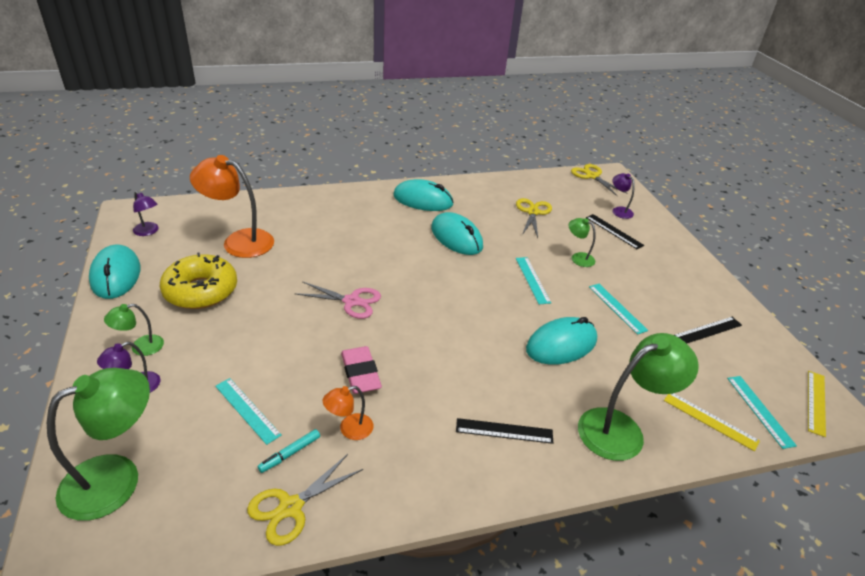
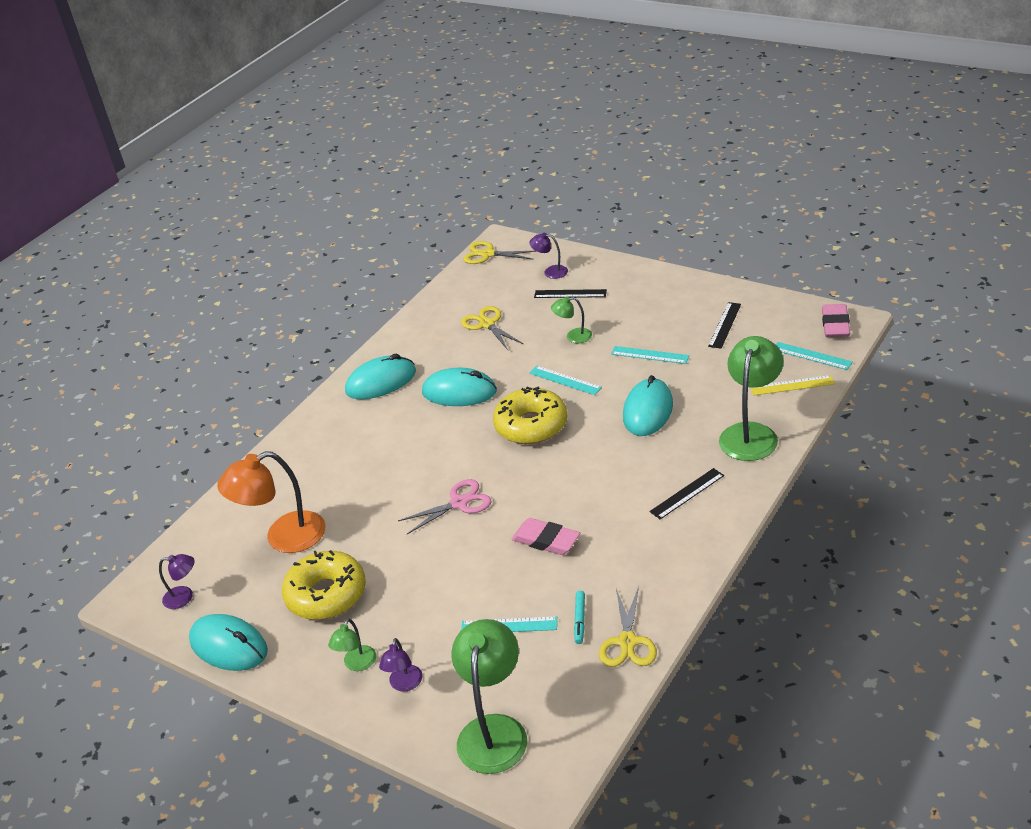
camera: 35 degrees left, 0 degrees up
(349, 429) = (594, 576): orange lamp -> none
(468, 290) = (531, 425): none -> yellow donut
(816, 402) = (835, 324): yellow ruler -> pink eraser

